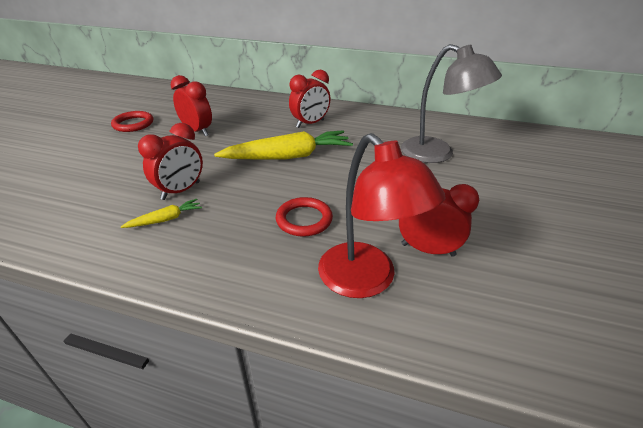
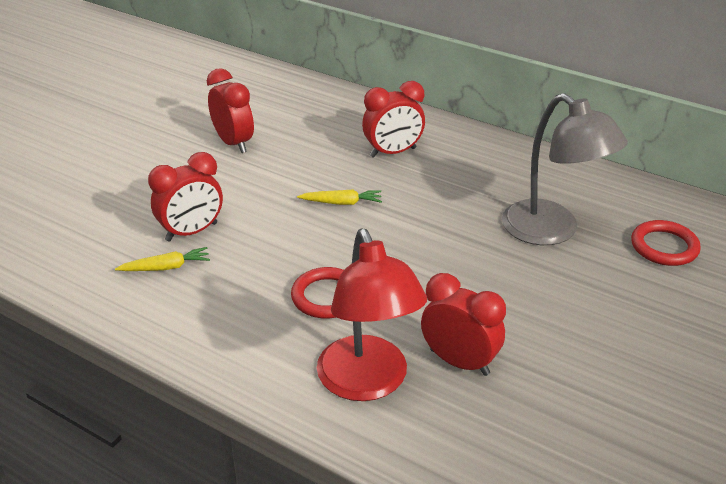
camera: 15 degrees right, 0 degrees up
(133, 124) = (153, 118): red ring -> red ring (664, 247)
(288, 156) = (342, 203): yellow carrot -> yellow carrot, size x0.46

